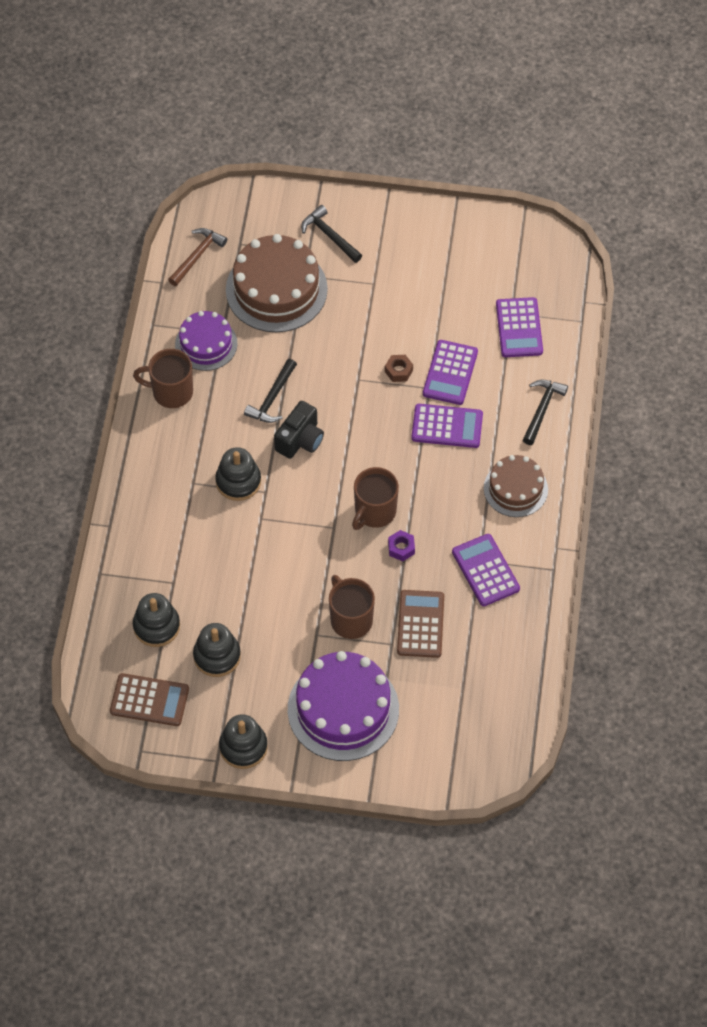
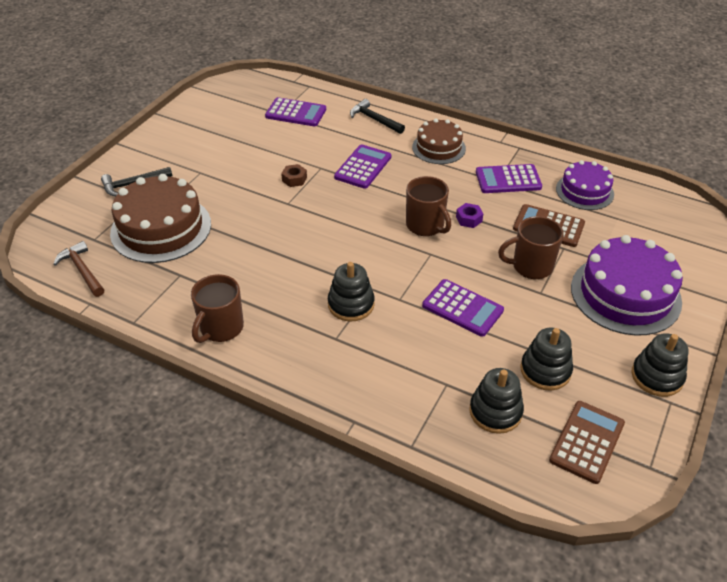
camera: 70 degrees left, 15 degrees down
(206, 344) = (184, 289): purple cake -> purple cake (584, 191)
(272, 398) = (273, 259): black hammer -> none
(300, 440) = (328, 252): black camera -> none
(450, 373) = (314, 154): purple calculator -> purple calculator (462, 308)

